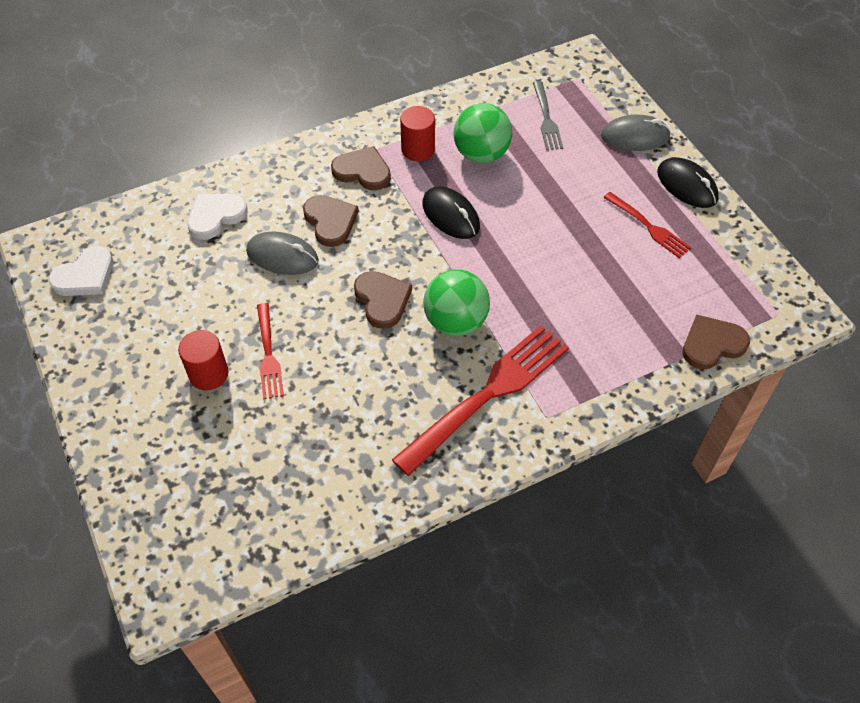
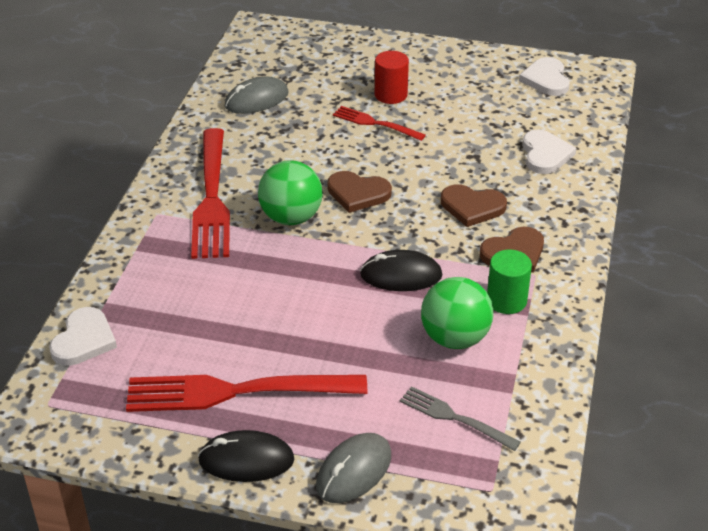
camera: 130 degrees right, 15 degrees down
(282, 256) = (462, 167): grey mouse -> grey mouse (256, 100)
(418, 149) = (506, 300): red cylinder -> green cylinder
(648, 226) = (236, 392): red fork -> red fork, size x1.90
(712, 344) = (84, 340): brown heart -> white heart

